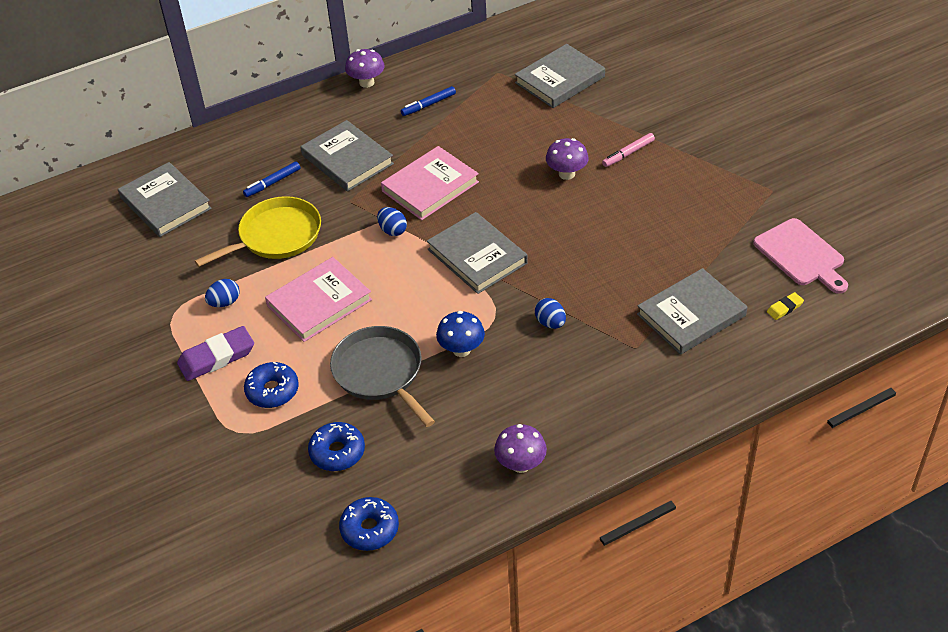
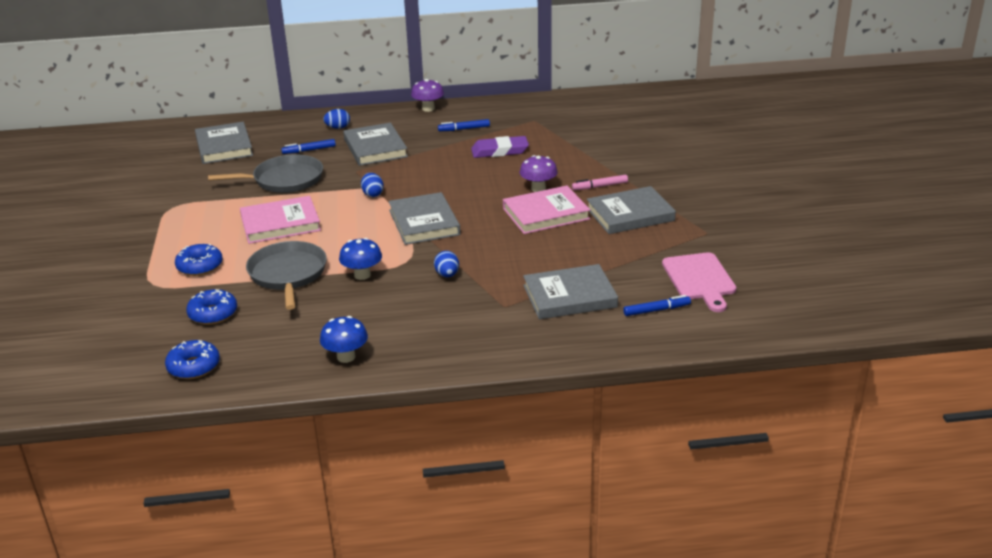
camera: 20 degrees right, 15 degrees down
(217, 357) = (179, 238): purple eraser -> purple eraser (499, 151)
(224, 302) = (213, 209): blue egg -> blue egg (338, 128)
(276, 236) = (284, 180): yellow pan -> grey pan
(430, 187) = (424, 175): pink book -> pink book (546, 214)
(520, 464) = (346, 357): purple mushroom -> blue mushroom
(559, 80) = (580, 133): grey book -> grey book (630, 214)
(785, 308) = (656, 310): yellow eraser -> blue marker

